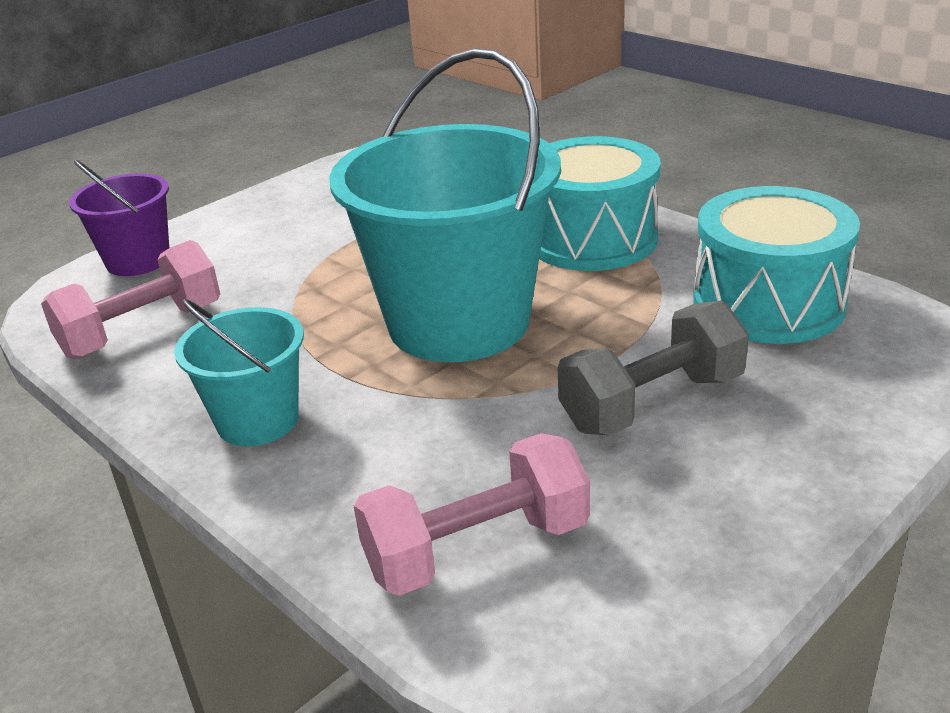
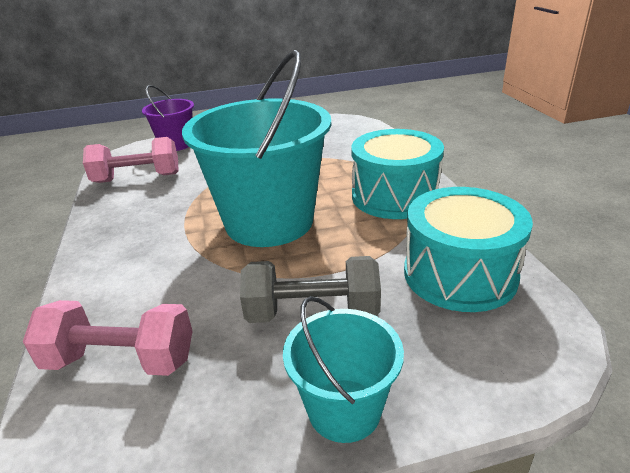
camera: 30 degrees right, 0 degrees up
(258, 420) = (123, 240): turquoise bucket -> turquoise bucket (344, 409)

